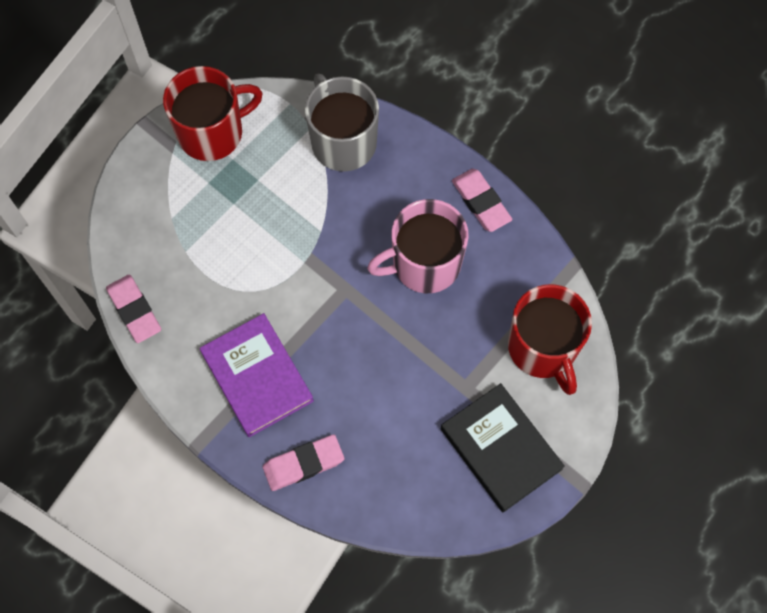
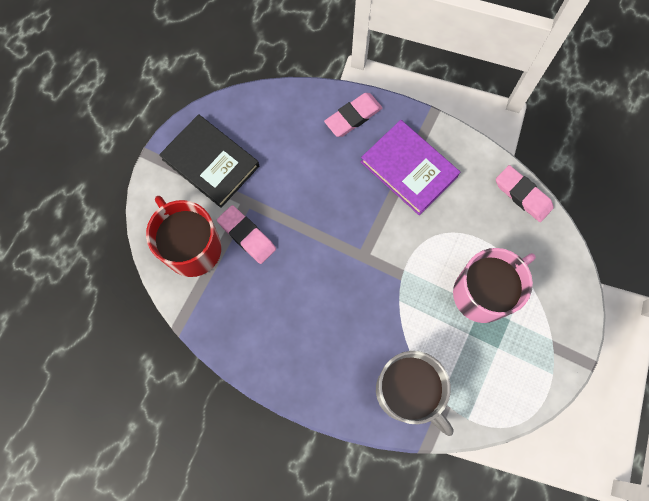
camera: 165 degrees right, 5 degrees up
(212, 132) = (526, 369): red mug -> none
(424, 264) = (304, 294): pink mug -> pink mug (483, 293)
(481, 202) = (269, 364): pink eraser -> pink eraser (247, 236)

